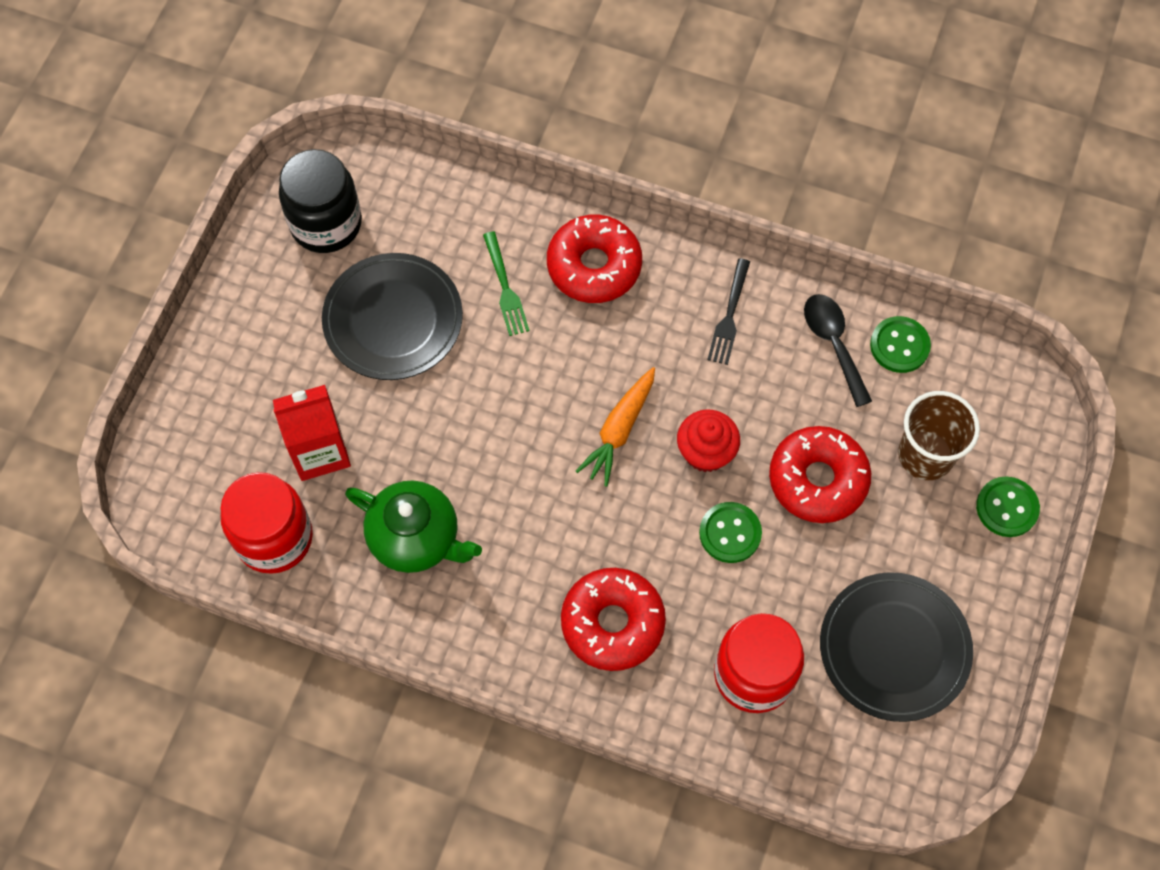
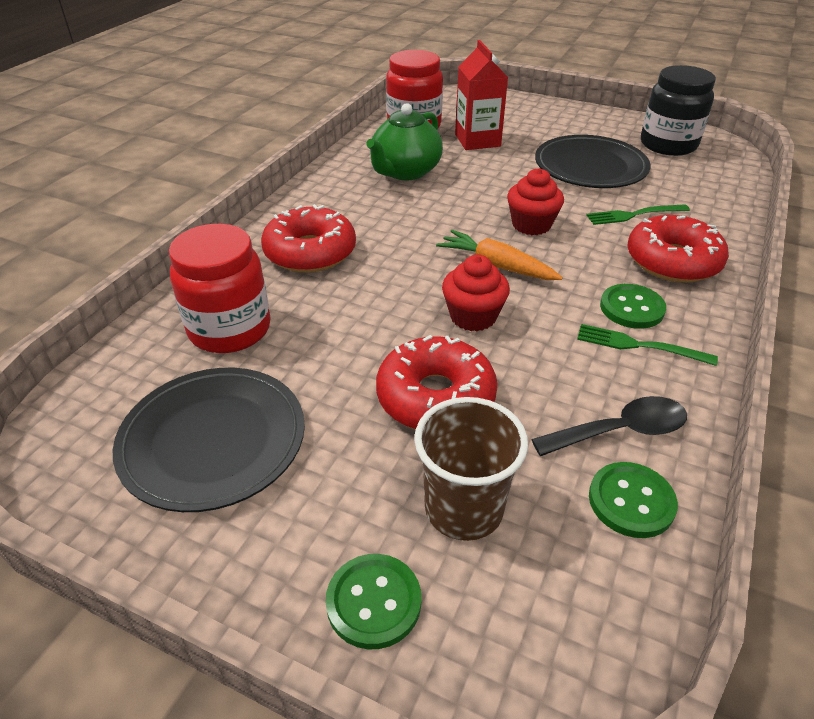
camera: 95 degrees right, 25 degrees down
(535, 393) = (531, 225): none -> red cupcake
(729, 315) = (639, 345): black fork -> green fork
(730, 533) = (381, 325): green button -> green button (631, 308)

